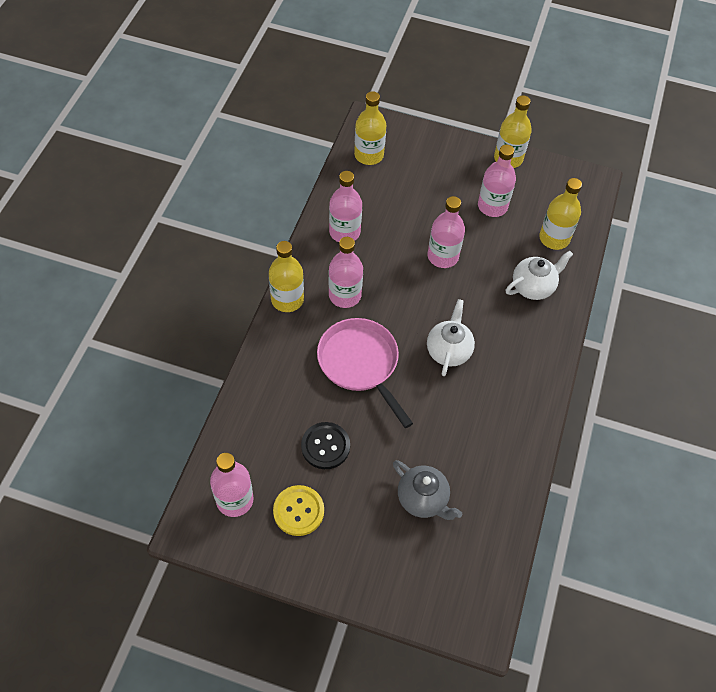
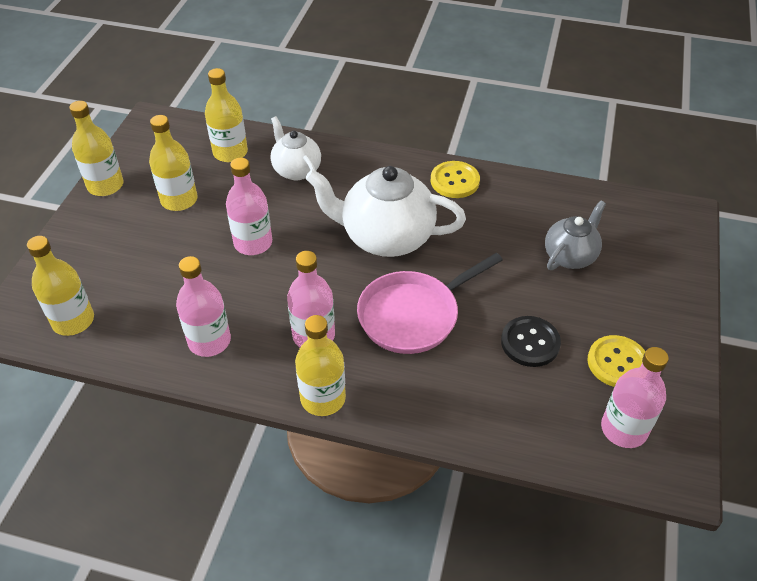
camera: 90 degrees left, 10 degrees down
(448, 351) = (386, 237): white teapot -> white teapot, size x1.71
(492, 206) = (179, 200): pink bottle -> yellow bottle
(524, 414) = (454, 181): none -> yellow button

